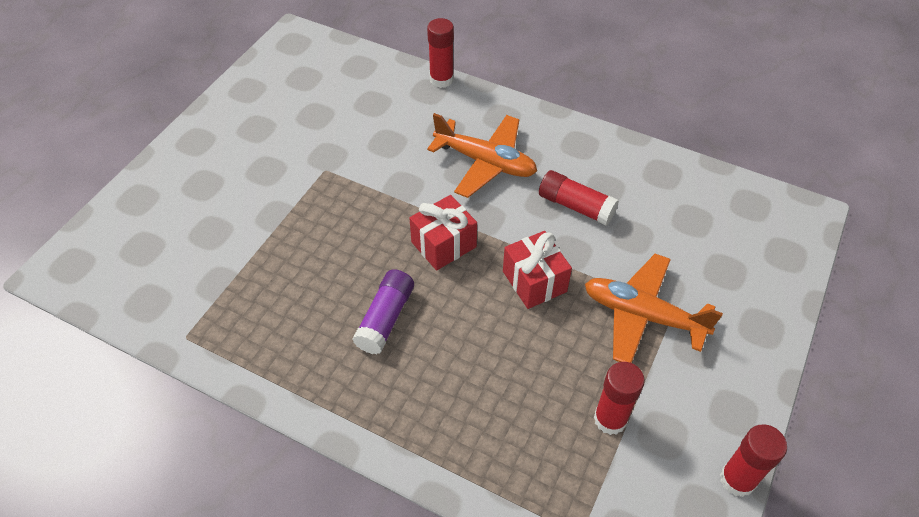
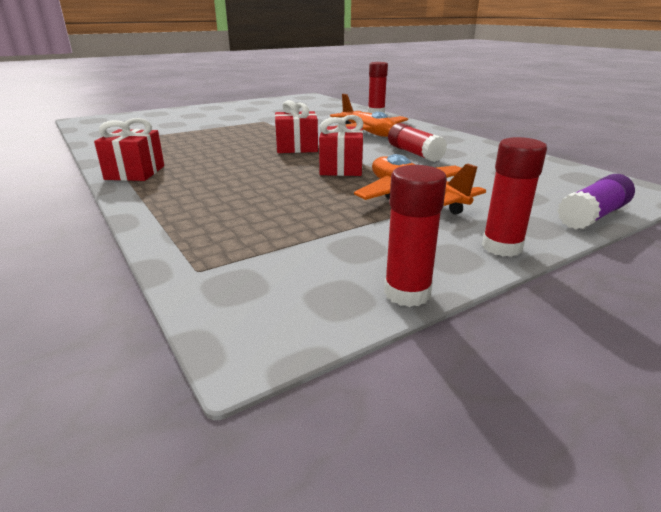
camera: 30 degrees right, 25 degrees down
(333, 397) = (135, 173): none -> red gift
(386, 318) = (216, 159): purple glue stick -> purple glue stick (593, 216)
(610, 419) = (317, 227): red glue stick -> red glue stick (502, 247)

